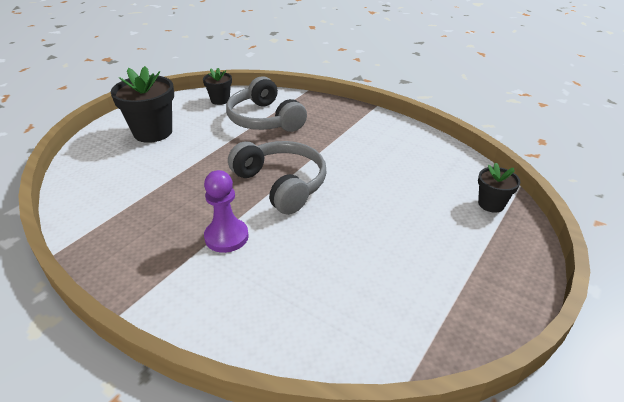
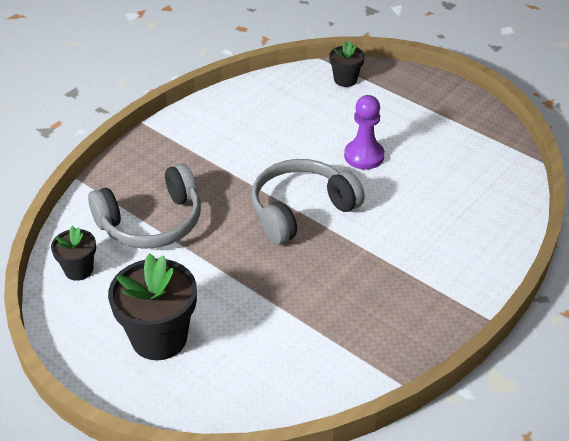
camera: 85 degrees left, 5 degrees up
(226, 237) = (386, 251): purple pawn -> purple pawn (364, 156)

